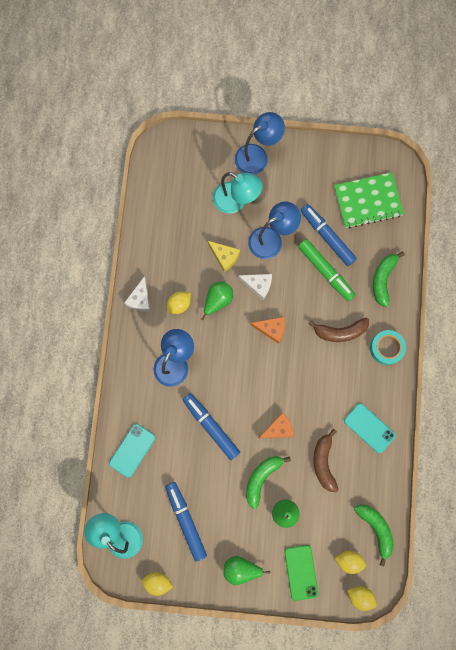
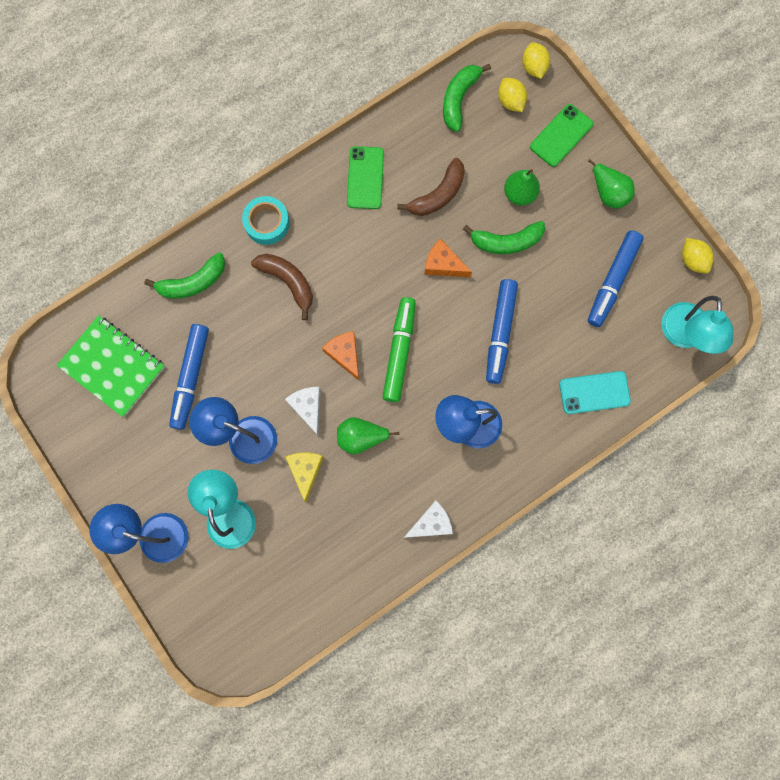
camera: 130 degrees left, 0 degrees up
(179, 304) = (401, 475): yellow lemon -> none
(325, 271) = (233, 348): green marker -> green marker (399, 351)
(369, 428) = (365, 178): turquoise phone -> green phone

